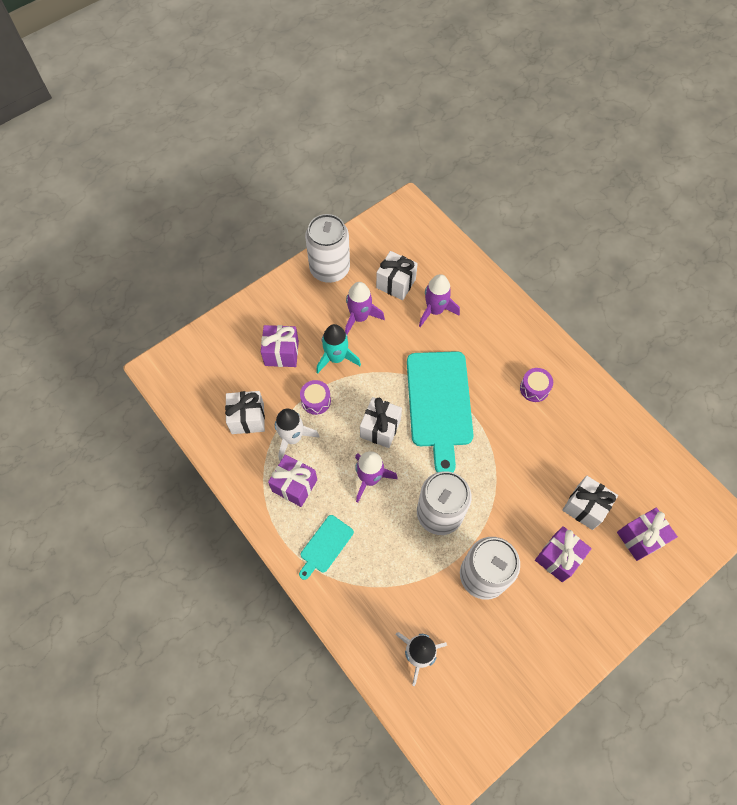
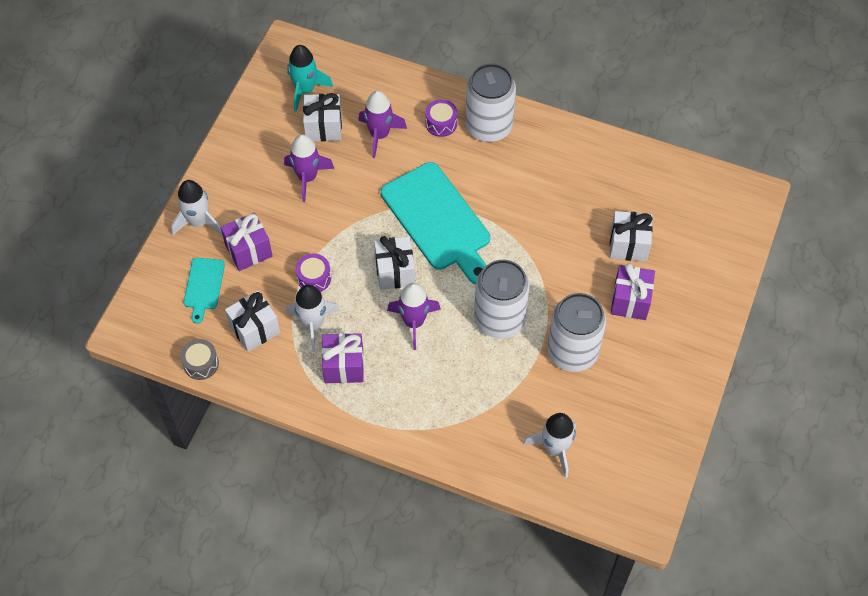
camera: 30 degrees left, 5 degrees down
(192, 425) = (201, 364): none -> grey drum
(259, 312) = (198, 222): none -> white rocket
(325, 546) = (409, 404): turquoise cutting board -> turquoise cutting board (203, 286)
(329, 269) = (245, 145): white can -> white can (488, 126)
(336, 358) = (308, 228): turquoise rocket -> turquoise rocket (305, 90)
(534, 388) = (520, 162): purple drum -> purple drum (441, 123)
(640, 538) = (692, 246): purple gift -> none

